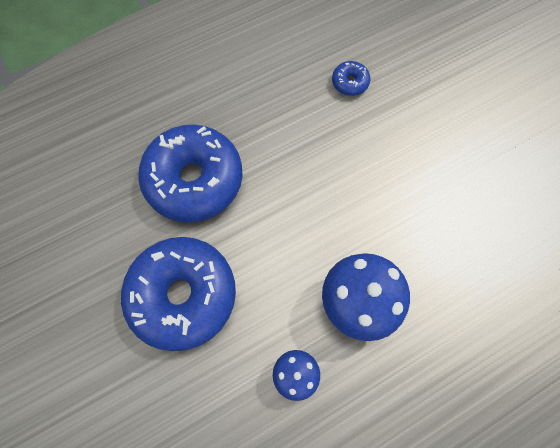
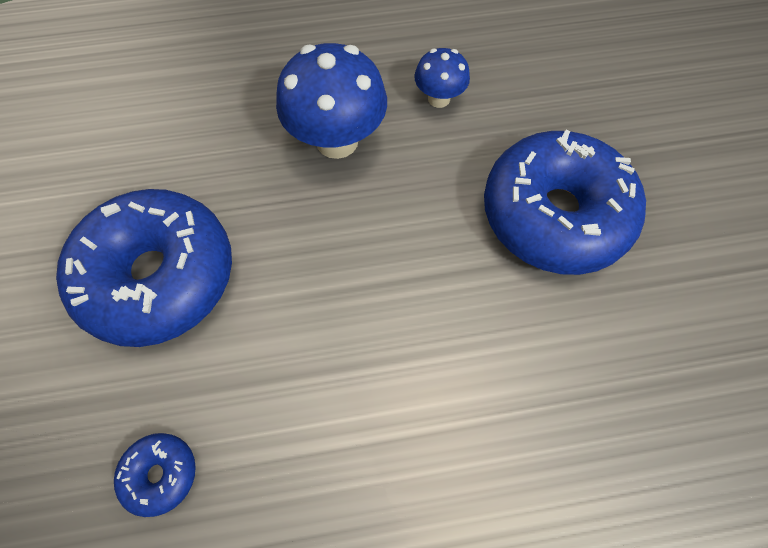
camera: 160 degrees left, 5 degrees down
(194, 180) = (506, 375): blue donut -> blue donut (159, 276)

